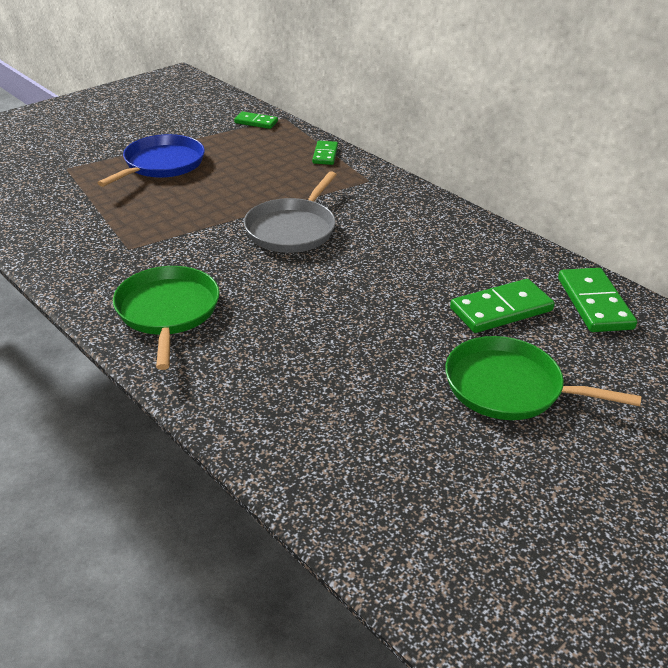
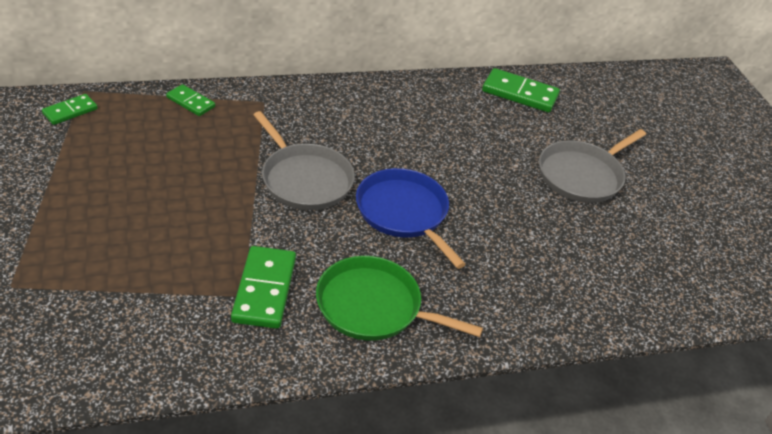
camera: 65 degrees left, 5 degrees up
(161, 164) = (88, 210): blue pan -> blue pan (404, 213)
(501, 310) = (499, 134): green domino -> green domino (264, 290)
(509, 387) = (582, 175): green pan -> grey pan

